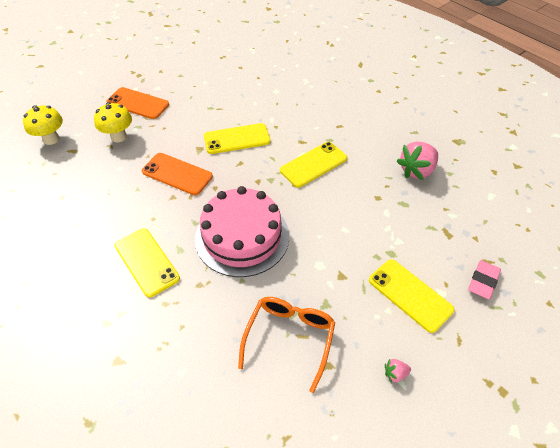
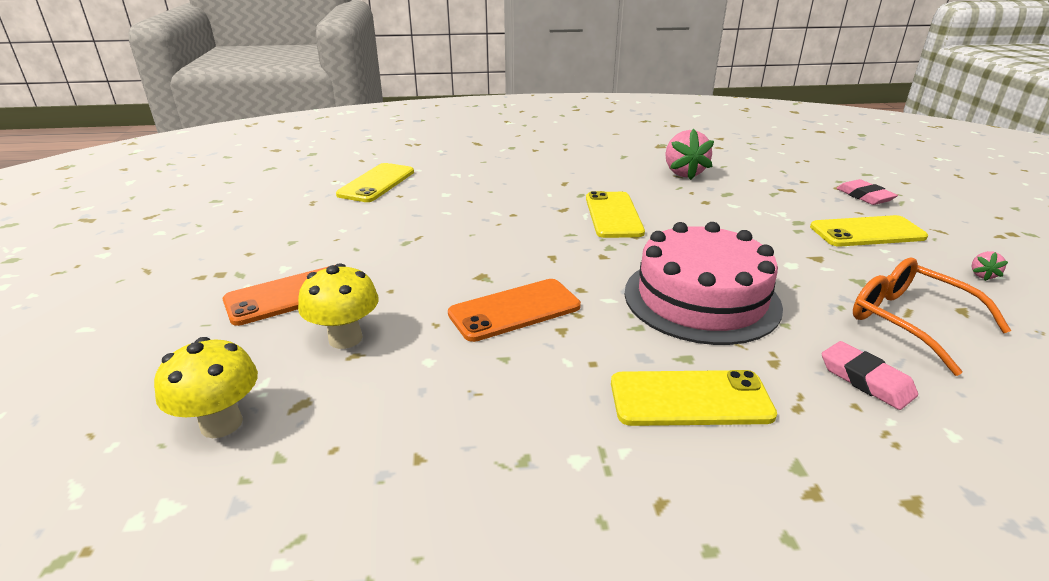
camera: 55 degrees left, 20 degrees down
(208, 327) = (866, 380): none -> pink eraser
(237, 139) = (501, 244): yellow phone -> yellow phone (376, 183)

